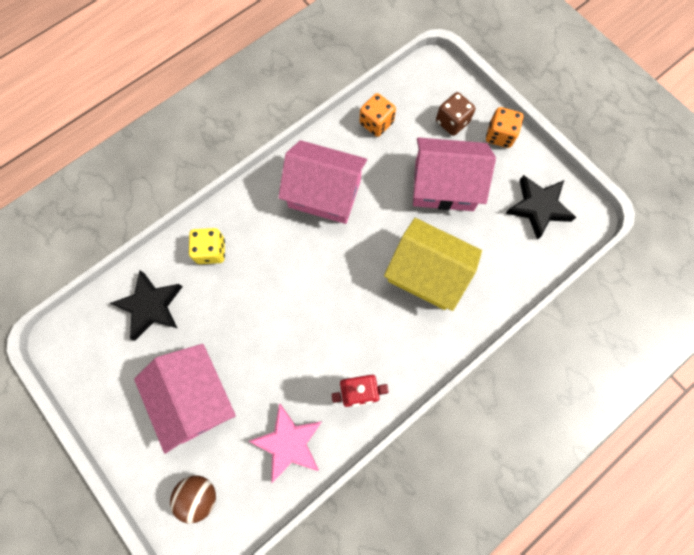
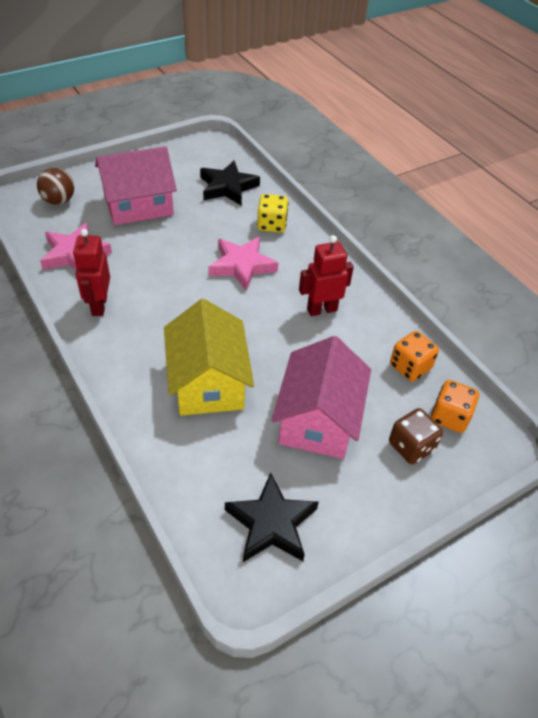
camera: 95 degrees right, 25 degrees down
(278, 270) = (242, 266): none -> pink star
(324, 193) = (321, 309): pink house -> red robot
(427, 273) = (208, 382): yellow house -> yellow house turned 45 degrees counterclockwise
(499, 135) = (389, 500): orange dice -> orange dice (450, 417)

